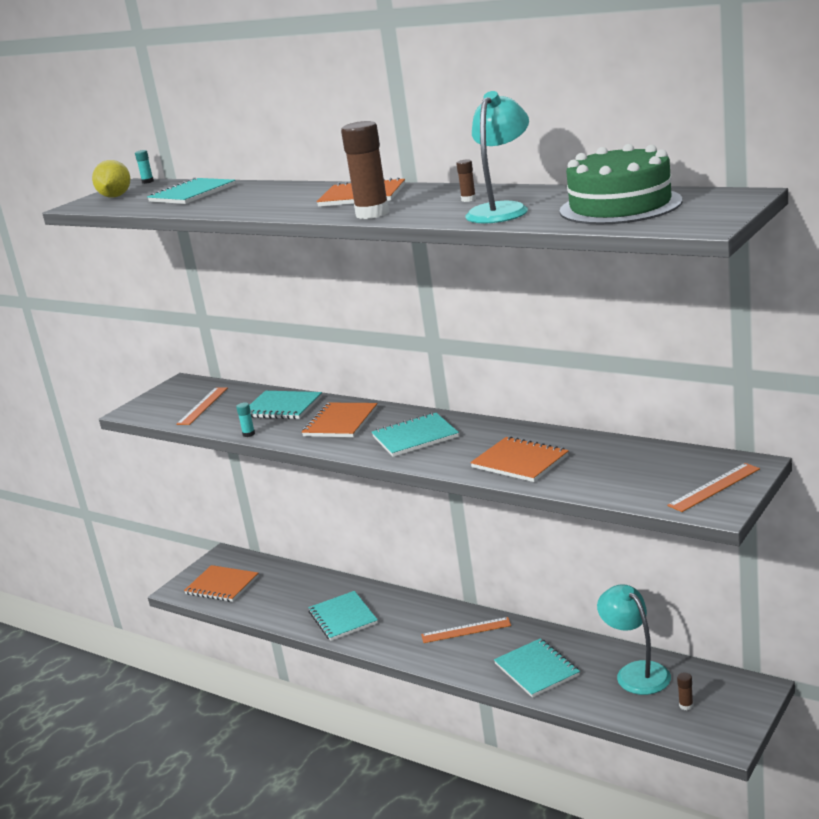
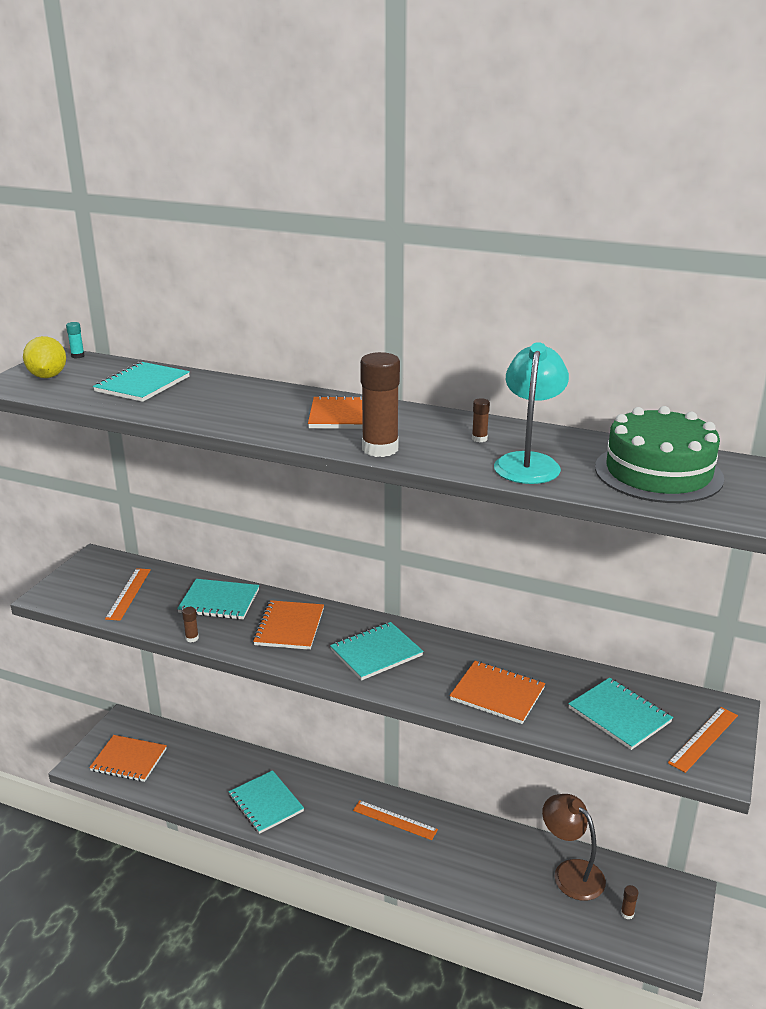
camera: 15 degrees left, 5 degrees up
(249, 434) = (192, 638): turquoise glue stick -> brown glue stick
(466, 630) = (394, 820): orange ruler -> orange ruler turned 45 degrees clockwise
(536, 670) = (475, 870): turquoise notebook -> turquoise notebook (619, 715)
(636, 672) = (571, 872): turquoise lamp -> brown lamp

